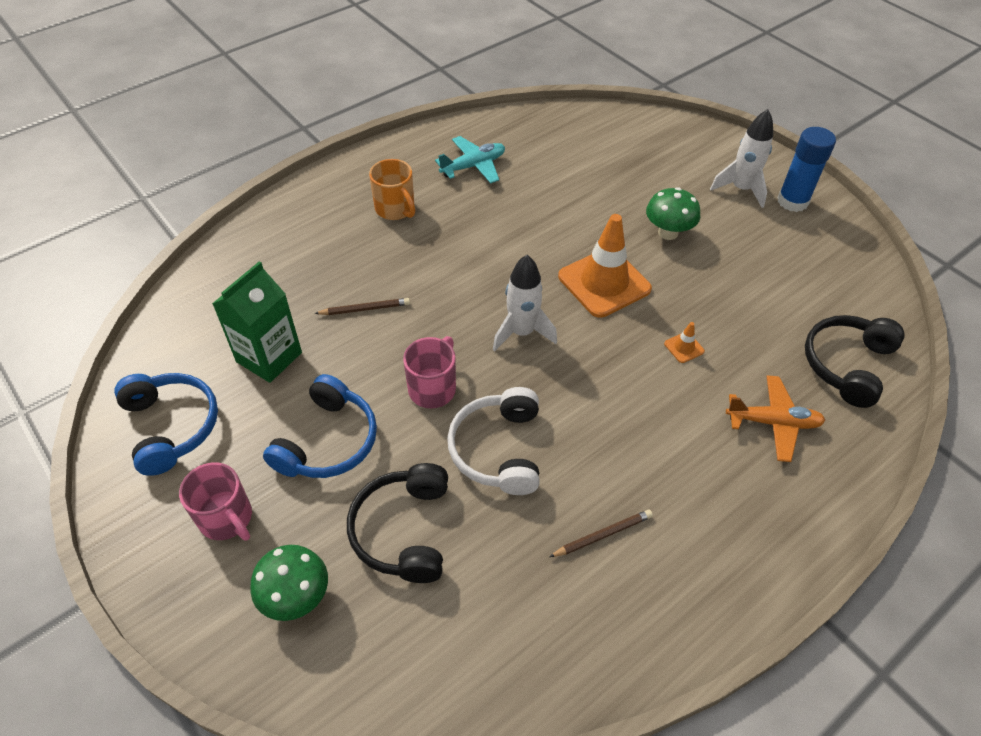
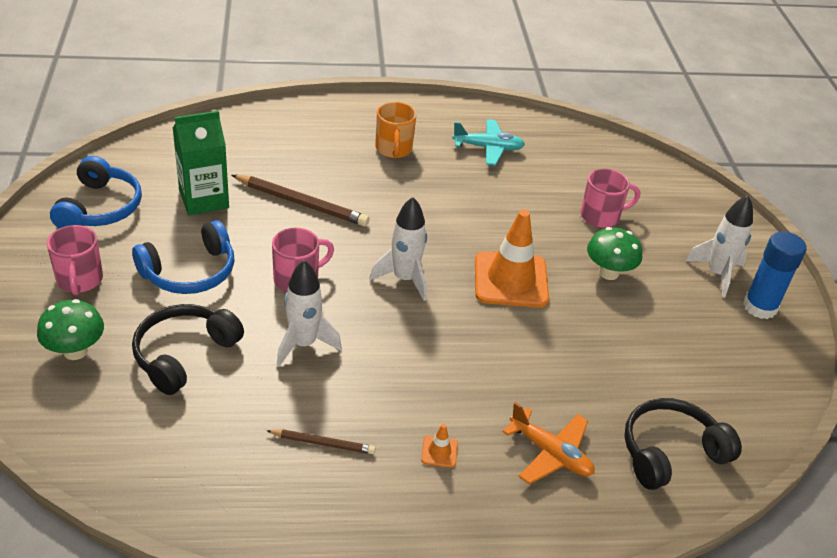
camera: 30 degrees right, 10 degrees down
(365, 309) = (302, 203): brown pencil -> brown pencil, size x1.76
(498, 449) = (303, 344): white headphones -> white rocket
(617, 183) = (601, 216): none -> pink mug
(684, 347) = (530, 359): orange traffic cone -> orange traffic cone (439, 451)

